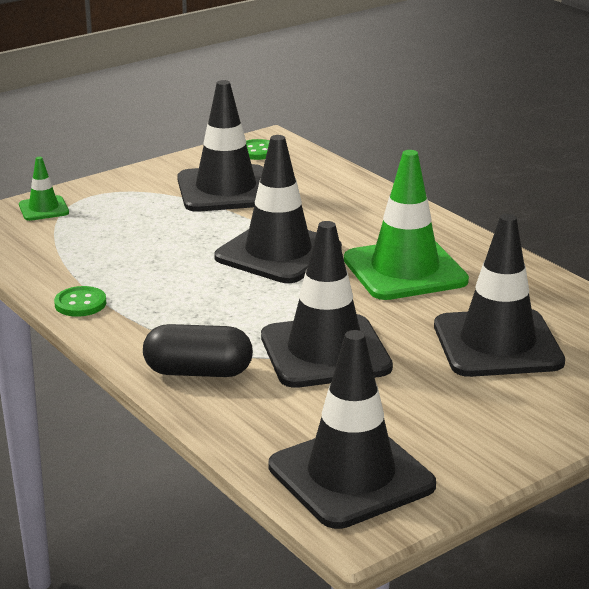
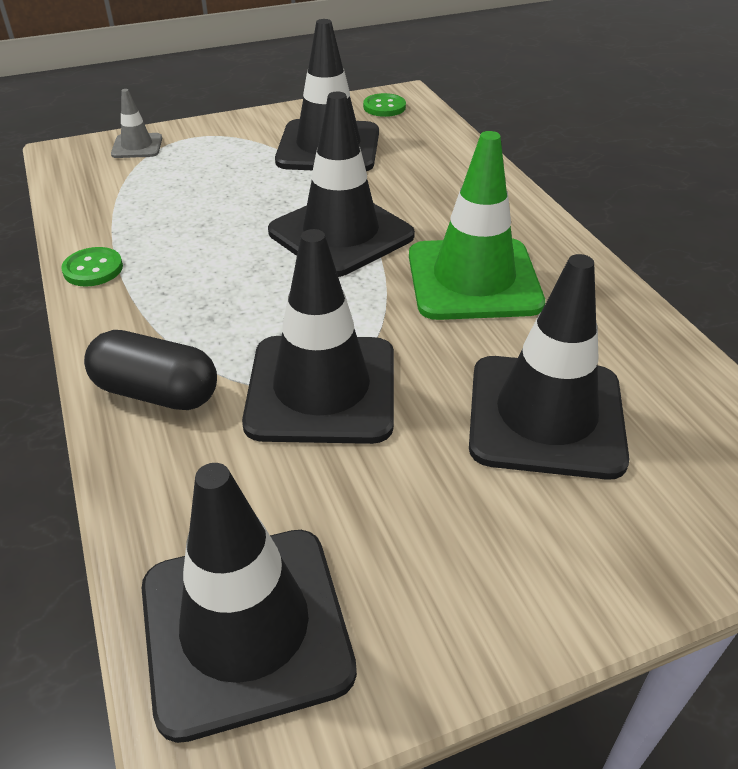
camera: 15 degrees right, 15 degrees up
(43, 209) = (137, 146): green traffic cone -> grey traffic cone

